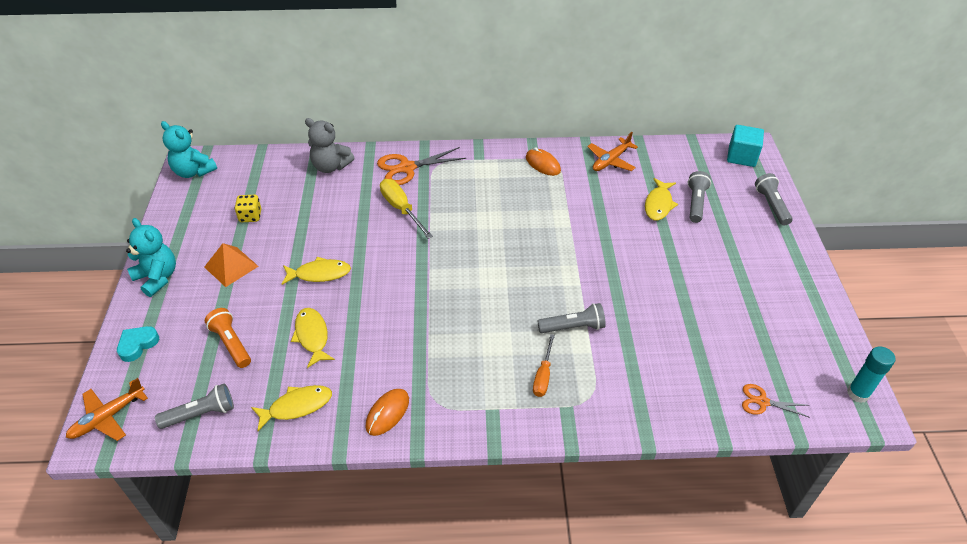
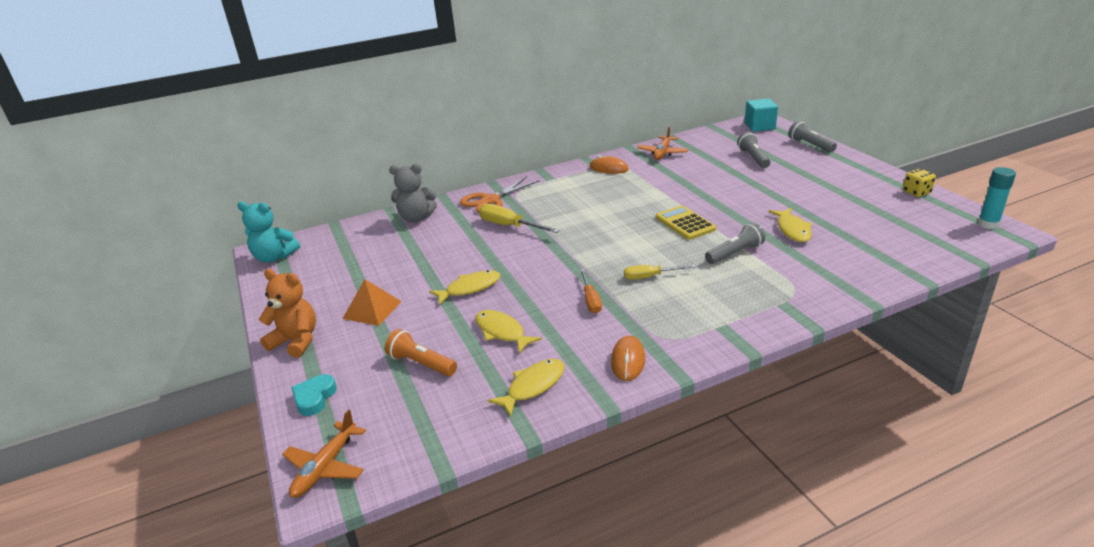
camera: 20 degrees left, 15 degrees down
(157, 278) = (296, 341): turquoise teddy bear -> orange teddy bear
(201, 414) = (433, 427): grey flashlight -> none
(250, 216) = (363, 270): yellow dice -> yellow dice (916, 192)
(476, 324) = (650, 277): none -> yellow screwdriver
(543, 376) = (742, 290): orange screwdriver -> orange screwdriver (590, 300)
(558, 269) = (685, 223): none -> yellow calculator
(658, 204) = (726, 166): yellow fish -> yellow fish (792, 230)
(762, 402) = (928, 250): orange scissors -> none

